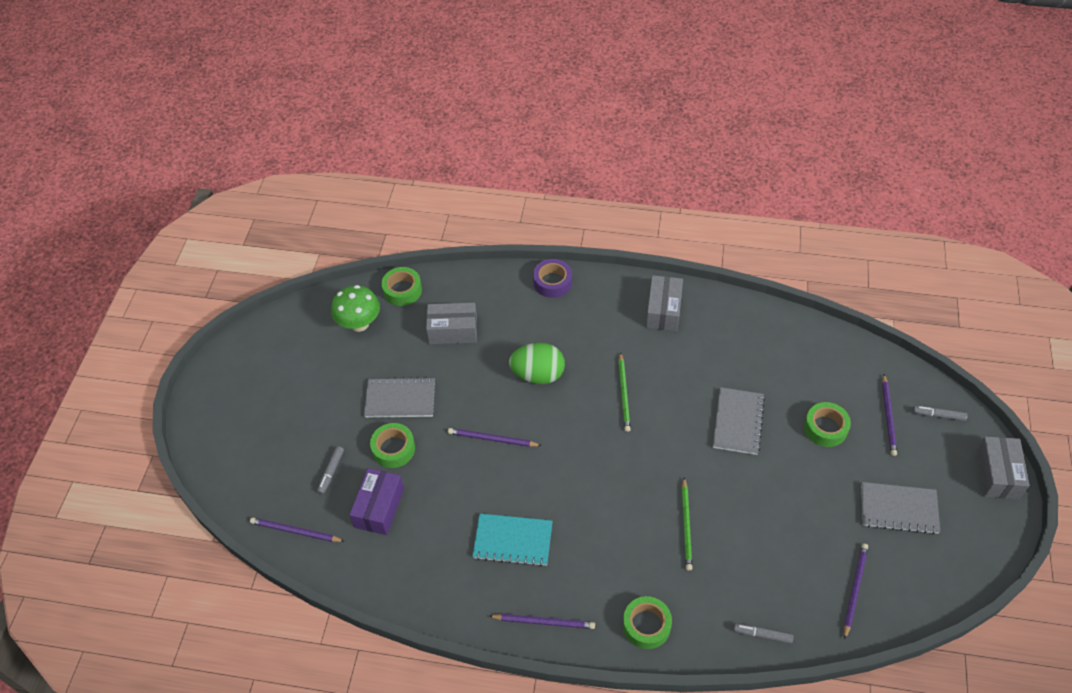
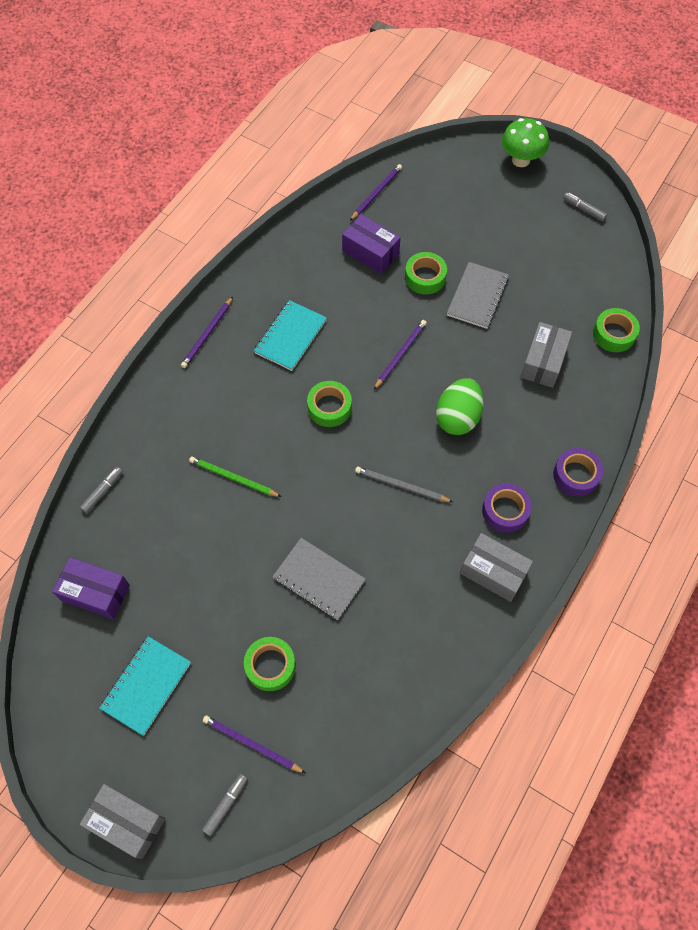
camera: 110 degrees right, 10 degrees up
(331, 472) = (422, 228): grey marker -> grey marker (583, 209)
(359, 324) = (582, 288): green mushroom -> green mushroom (520, 160)
(608, 318) = (505, 511): none -> purple tape
(624, 394) = (401, 486): green pencil -> grey pencil
(646, 625) = (162, 406): green tape -> green tape (329, 407)
(854, 589) = (95, 593): purple pencil -> purple box
(898, 509) = (146, 686): grey notebook -> turquoise notebook

